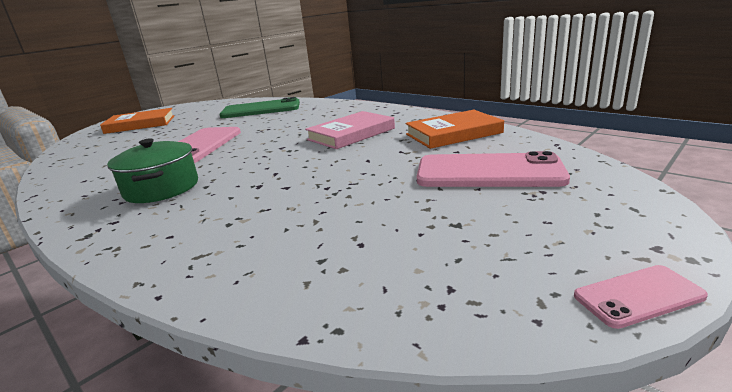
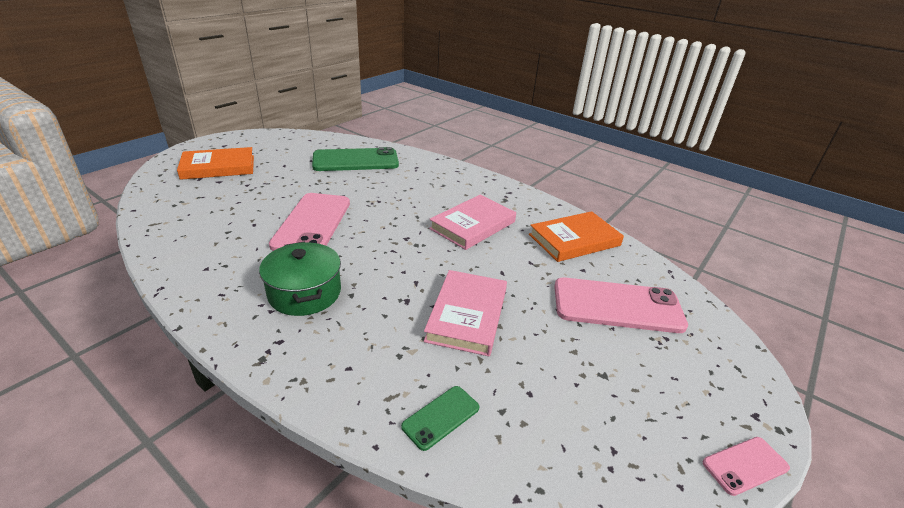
camera: 10 degrees left, 10 degrees up
(246, 269) = (441, 417): none -> green phone
(316, 191) = (467, 315): none -> pink book

